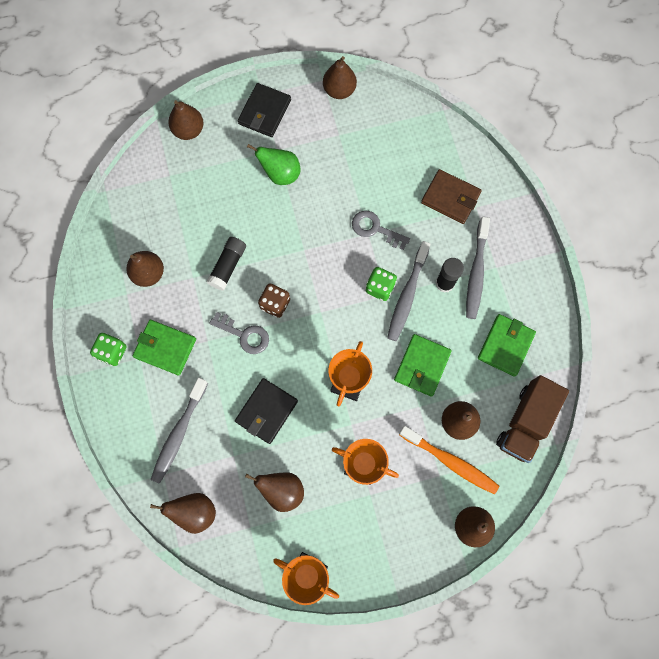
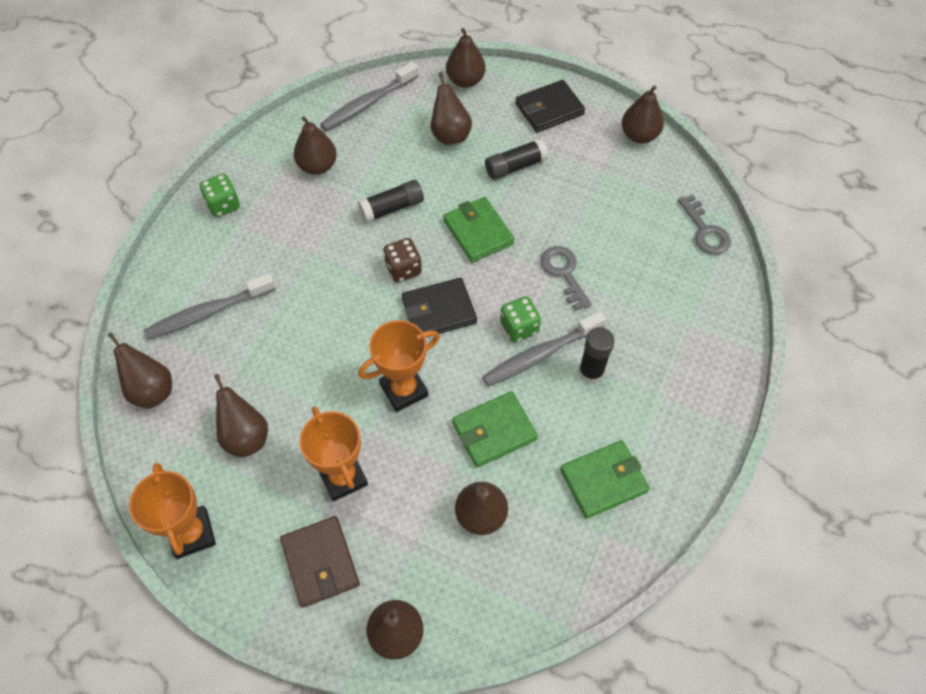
camera: 40 degrees right, 15 degrees down
(165, 348) = (270, 234): green wallet -> green wallet (478, 232)
(216, 181) = (450, 135): none -> brown pear
(244, 335) = (349, 274): grey key -> grey key (705, 231)
(266, 411) = (303, 354): black wallet -> black wallet (439, 311)
(280, 174) = (515, 166): green pear -> black glue stick
(450, 198) = (669, 299): brown wallet -> brown wallet (320, 562)
(450, 462) = (436, 548): orange toothbrush -> none
(476, 273) = (635, 386): grey toothbrush -> grey toothbrush (368, 104)
(525, 422) = (555, 576): brown truck -> none

